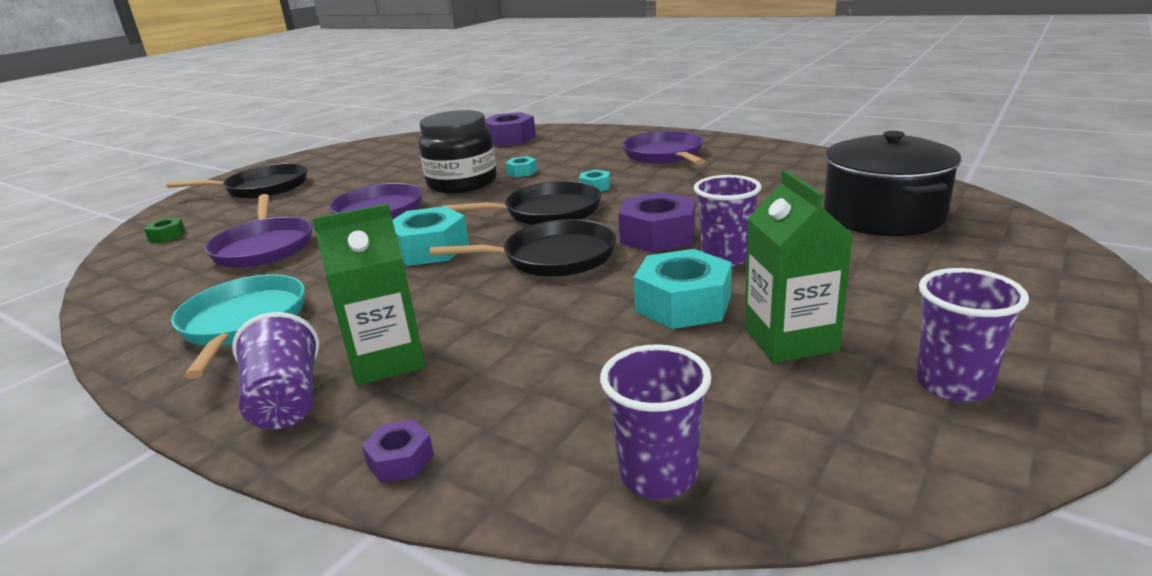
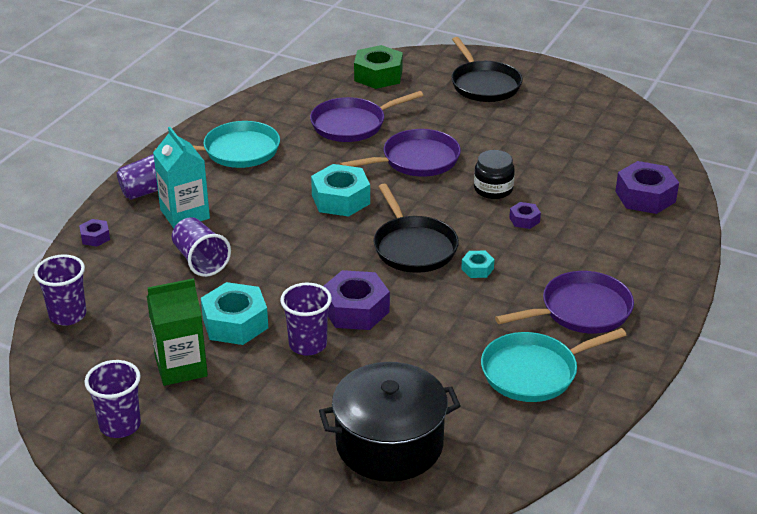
camera: 80 degrees right, 10 degrees up
(167, 236) = (378, 75): green nut -> green nut, size x2.01
(387, 360) = (185, 214): green carton -> turquoise carton
(462, 183) = (493, 189): black jar -> black jar, size x0.58
(521, 172) = (524, 220): turquoise nut -> purple nut
(525, 338) = (200, 260): none -> purple cup
(553, 257) = (318, 260): black pan -> none
(753, 168) = (533, 372): none -> turquoise pan

